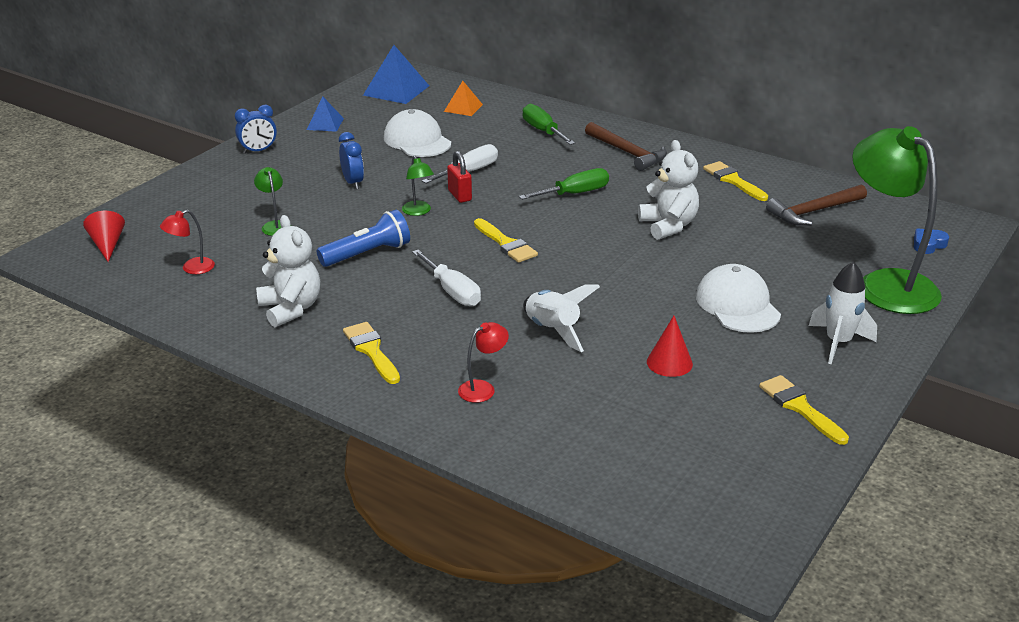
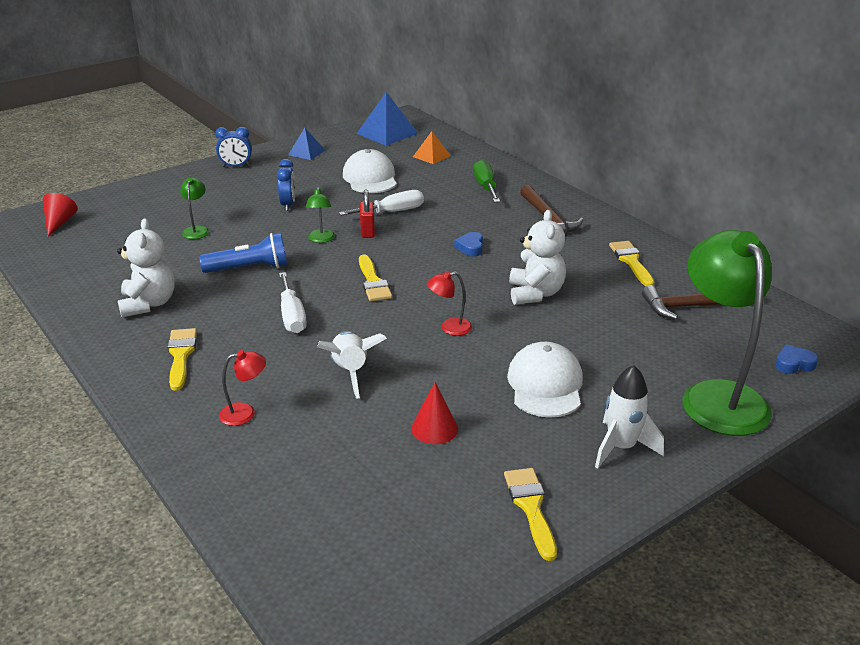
camera: 20 degrees right, 0 degrees up
(191, 268) = (103, 254): red lamp -> red lamp (449, 328)
(575, 194) = (470, 247): green screwdriver -> blue heart

